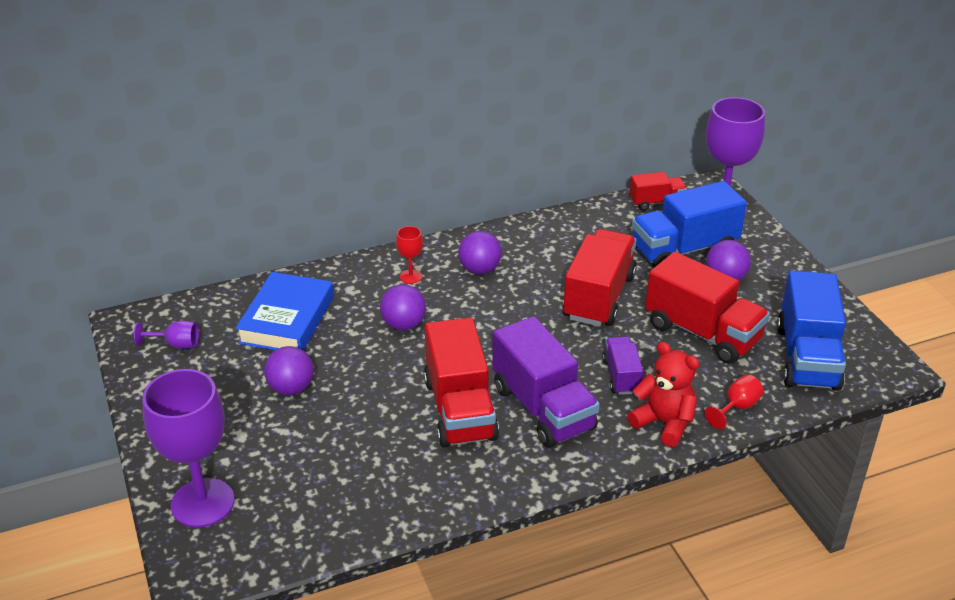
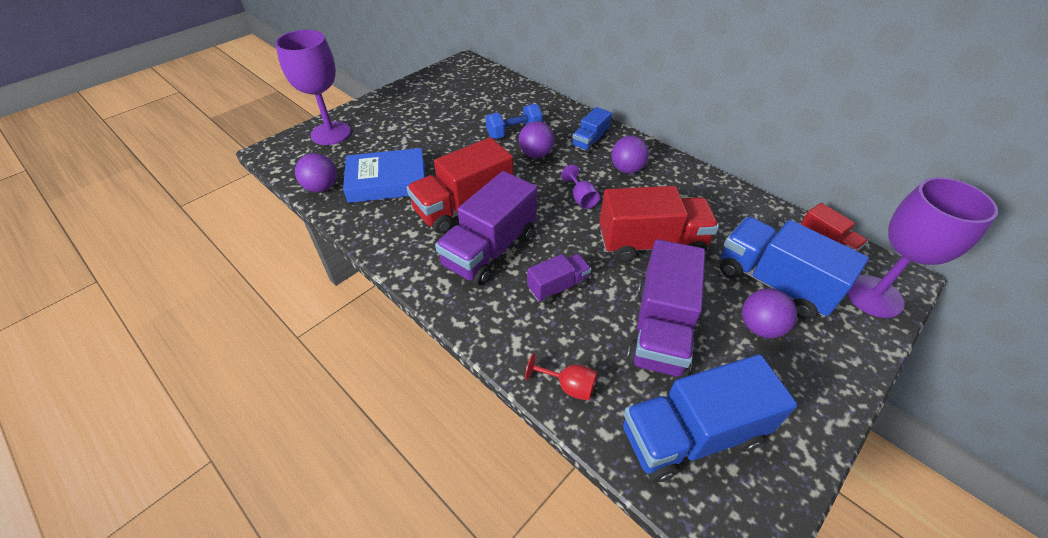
camera: 65 degrees right, 10 degrees up
(176, 344) = (456, 81): purple goblet -> purple goblet (581, 198)
(287, 320) = (505, 108): blue book -> blue book (387, 181)
(291, 388) = (443, 131): purple ball -> purple ball (321, 187)
(346, 328) = (514, 132): none -> blue dumbbell
(411, 276) = (590, 141): red goblet -> blue truck
(664, 423) = (514, 333): red teddy bear -> none
(702, 333) = (660, 329): red truck -> purple truck

